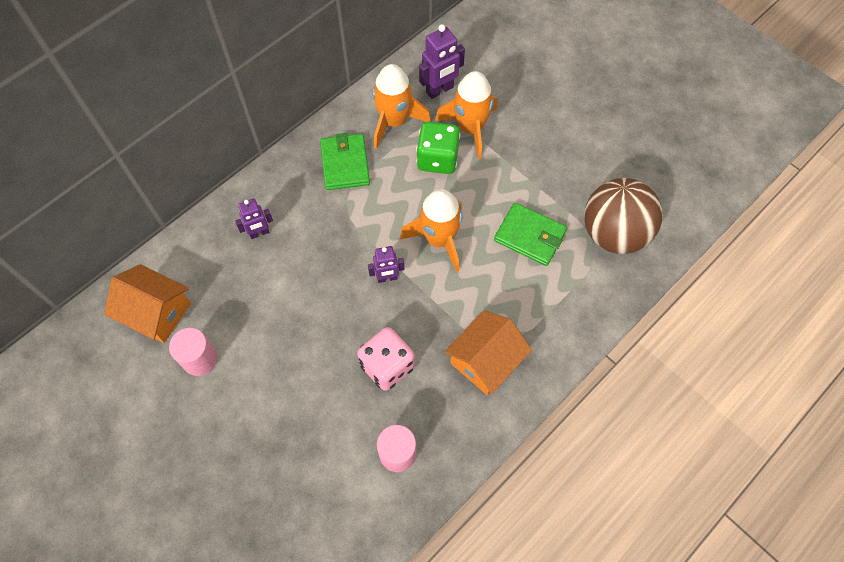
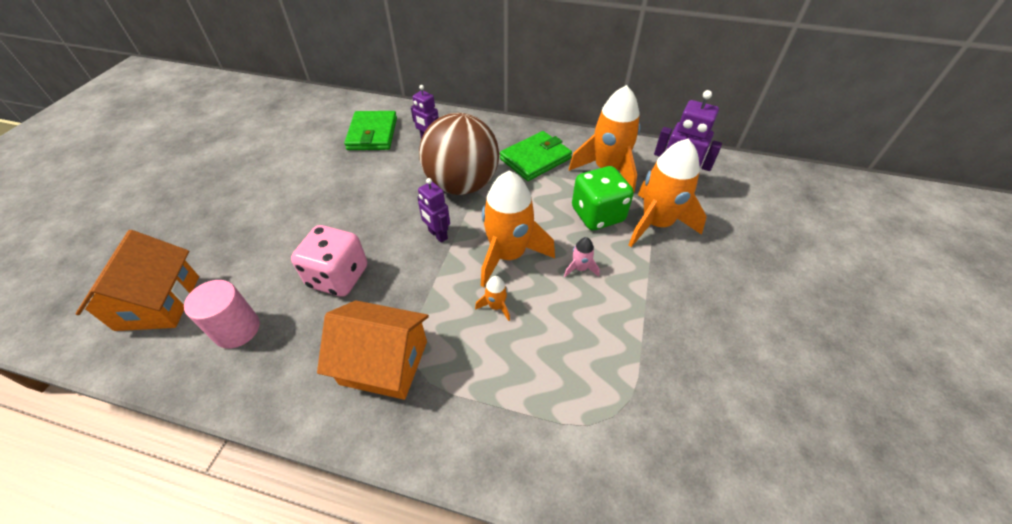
camera: 60 degrees right, 15 degrees down
(156, 312) = (326, 121): orange house -> orange house (158, 302)
(200, 359) = (294, 157): pink cylinder -> none
(480, 201) = (580, 268): none -> pink rocket
(480, 270) = (496, 306): none -> orange rocket
(529, 236) = (574, 334): green wallet -> green wallet (372, 134)
(614, 233) = (655, 432): brown ball -> brown ball (462, 184)

